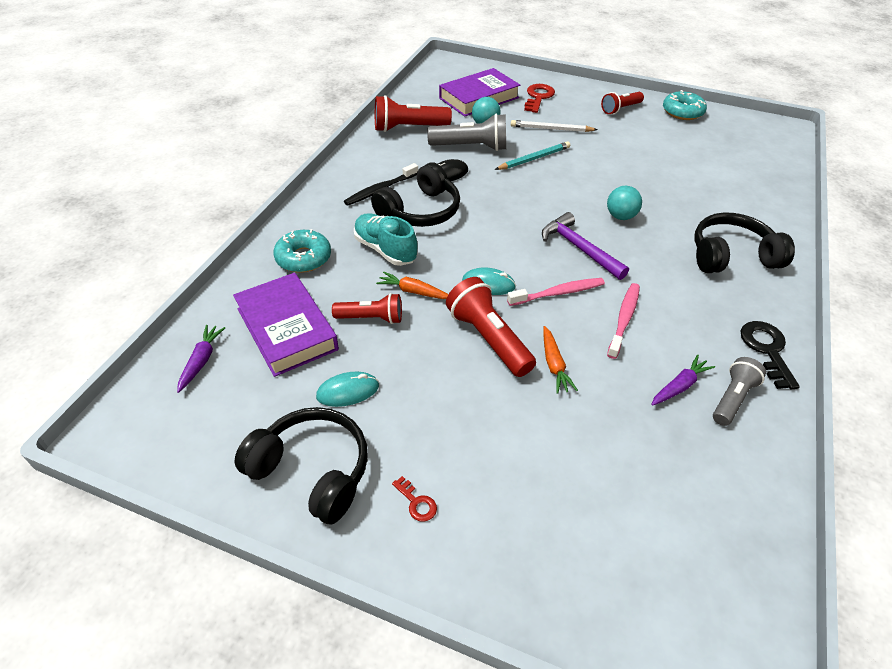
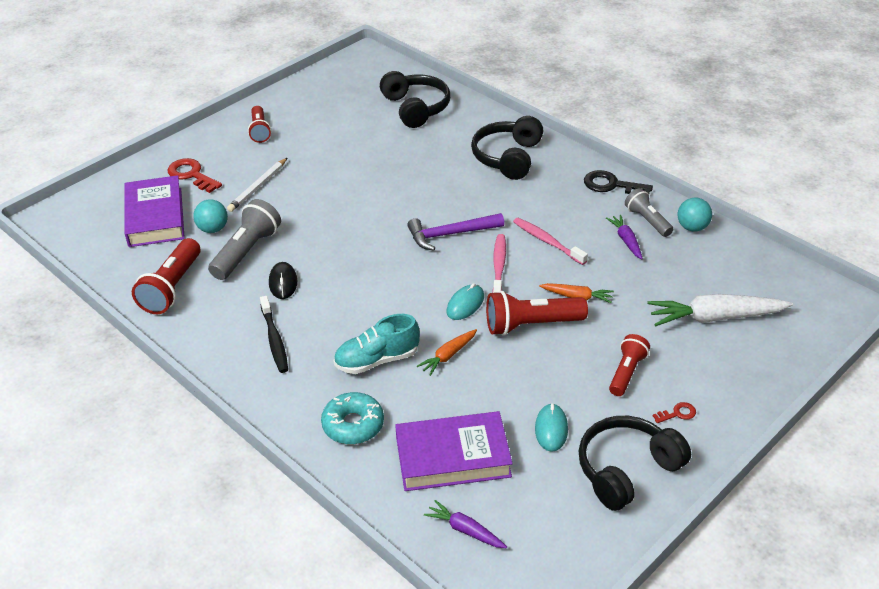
camera: 65 degrees left, 5 degrees down
(371, 318) = (469, 393): red flashlight -> red flashlight (626, 372)
(420, 211) = (331, 319): black headphones -> black headphones (416, 108)
(534, 159) = (300, 215): turquoise pencil -> none
(605, 510) = (715, 318): none -> white carrot
(620, 216) = (423, 195): turquoise ball -> turquoise ball (692, 227)
(682, 112) = (296, 97): turquoise donut -> none

